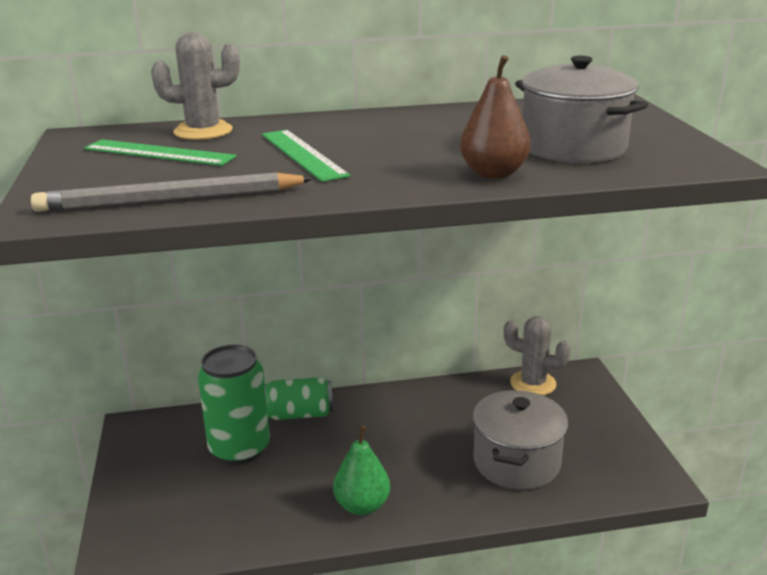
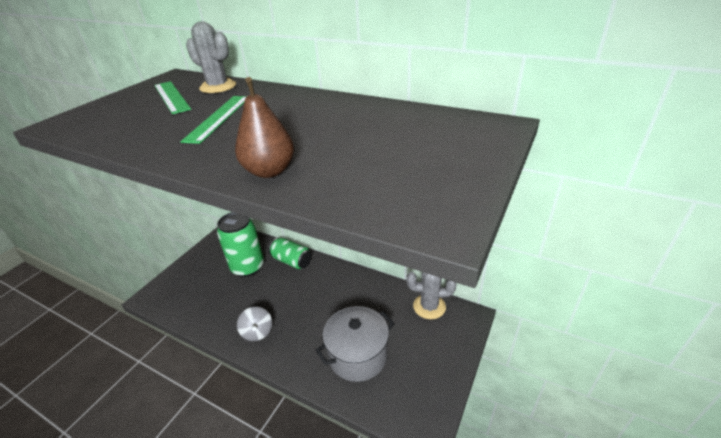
camera: 40 degrees right, 10 degrees up
(171, 200) = (106, 131): grey pencil -> none
(362, 505) = (257, 332): green pear -> grey spinning top
(533, 383) = (429, 306): grey cactus -> grey cactus turned 60 degrees counterclockwise
(573, 148) = (368, 165): grey pot -> none

